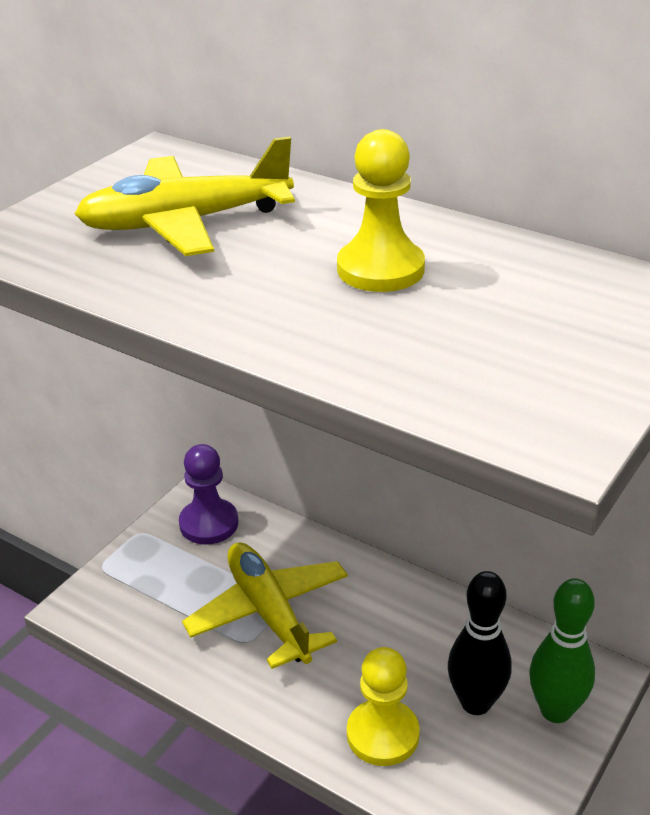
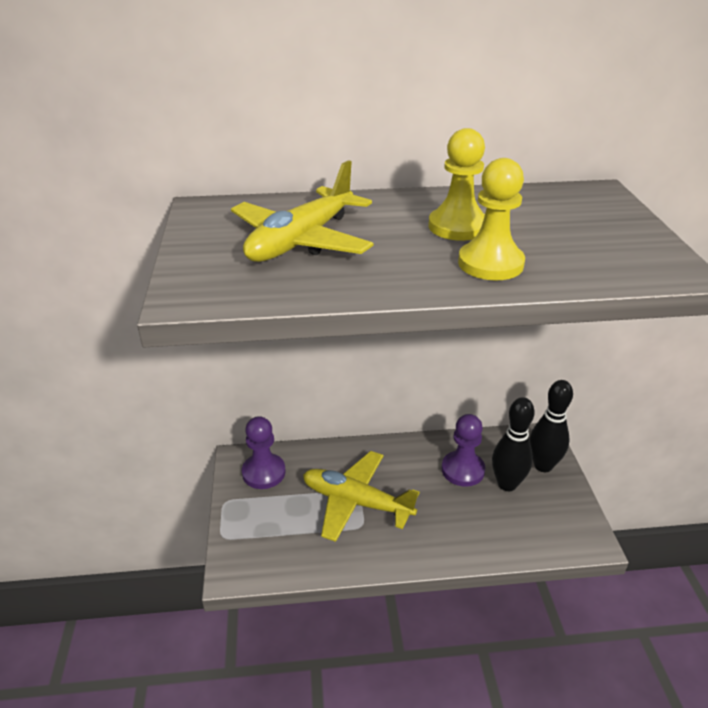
camera: 40 degrees left, 0 degrees up
(382, 734) = (484, 528): yellow pawn -> yellow pawn (490, 264)
(437, 651) = (462, 470): none -> purple pawn
(555, 710) = (543, 465): green bowling pin -> black bowling pin

